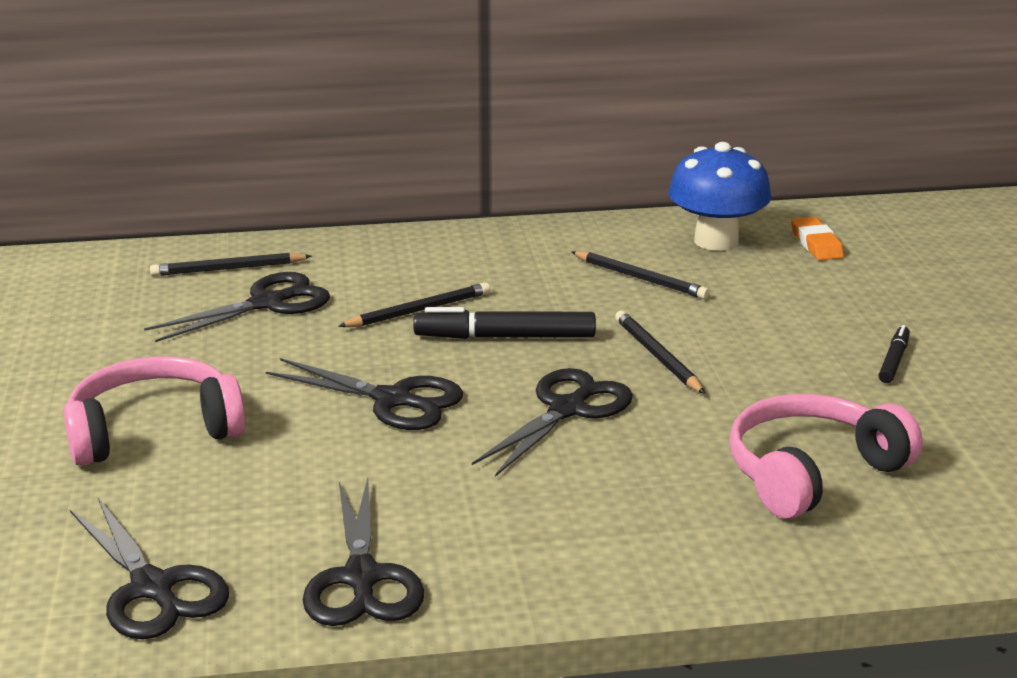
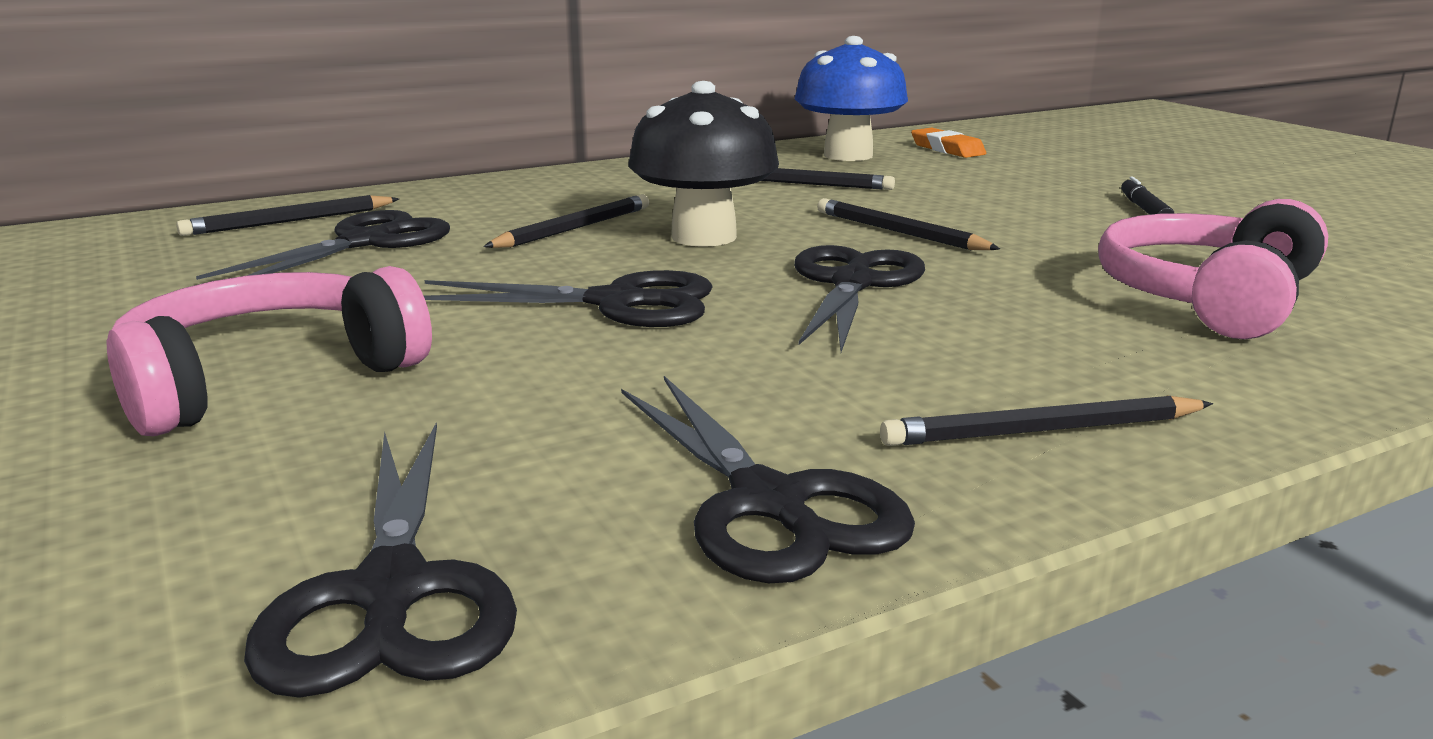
camera: 20 degrees left, 5 degrees down
(152, 588) = (391, 592): black scissors -> black scissors turned 45 degrees clockwise
(505, 337) = (704, 237): black marker -> black mushroom
(560, 563) = (1042, 431): none -> black pencil

